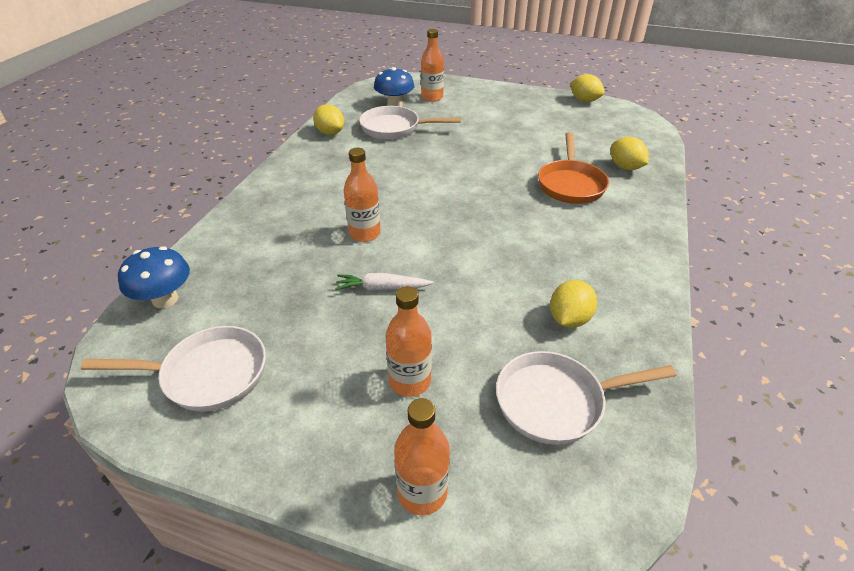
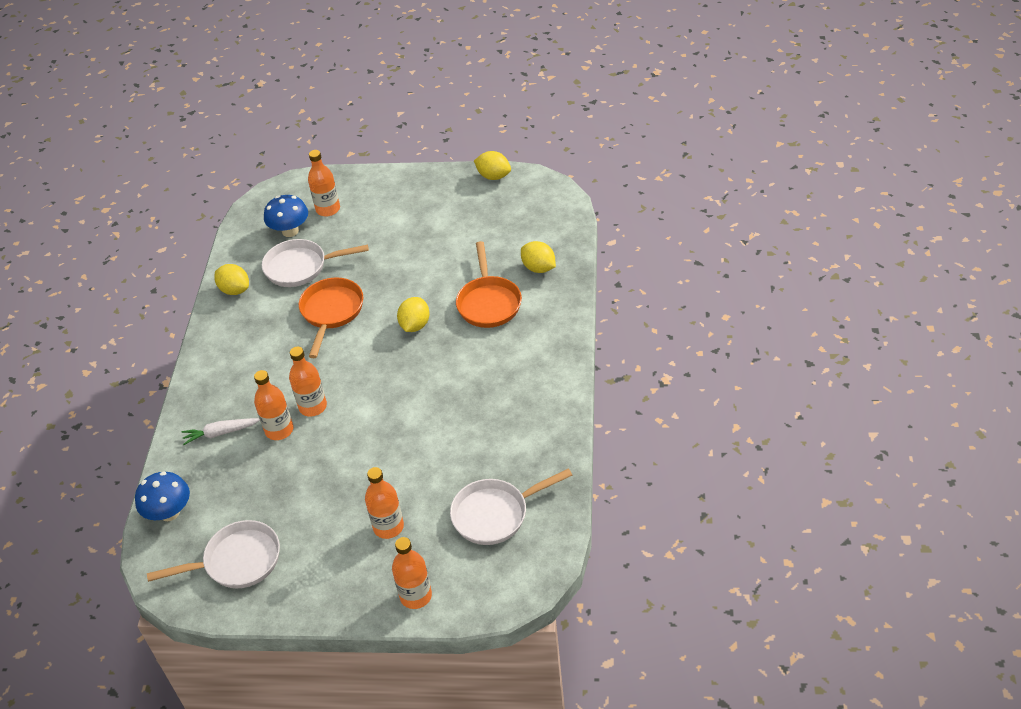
camera: 10 degrees left, 5 degrees up
(321, 247) = (279, 430): none -> orange bottle
(382, 288) = (345, 456): white carrot -> white carrot (221, 433)
(411, 163) = (331, 312): none -> orange pan
(569, 319) = (499, 446): yellow lemon -> yellow lemon (415, 325)

